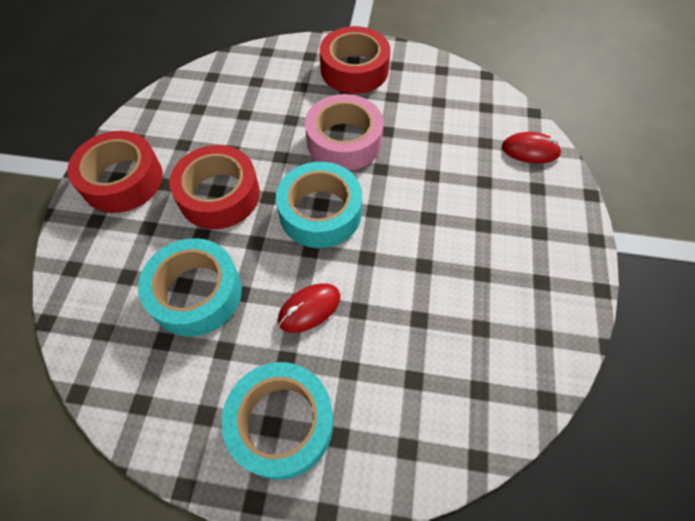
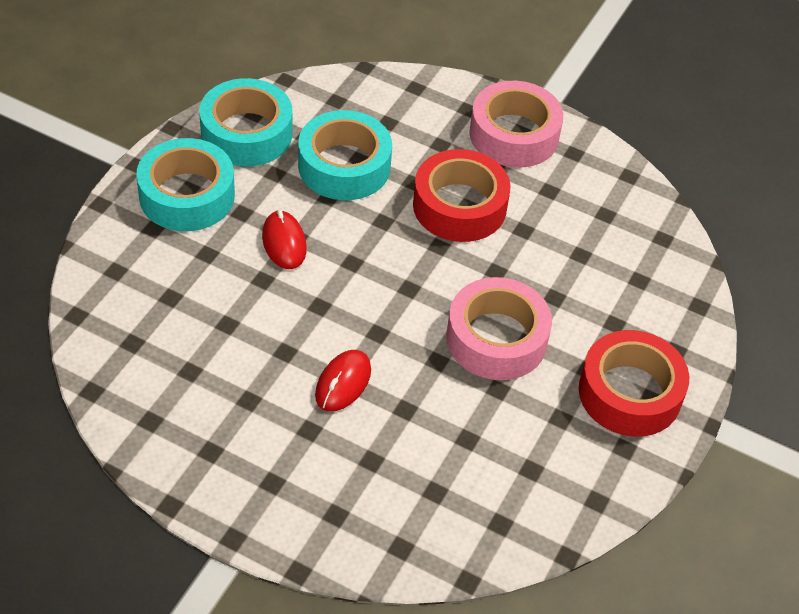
camera: 105 degrees right, 10 degrees down
(122, 180) = (514, 135): red tape -> pink tape
(320, 212) = (397, 284): turquoise tape -> turquoise tape (246, 133)
(530, 150) = (399, 538): red mouse -> red mouse (343, 383)

